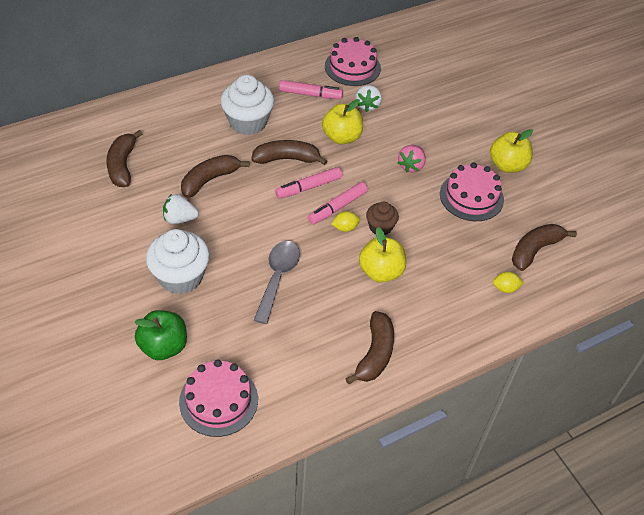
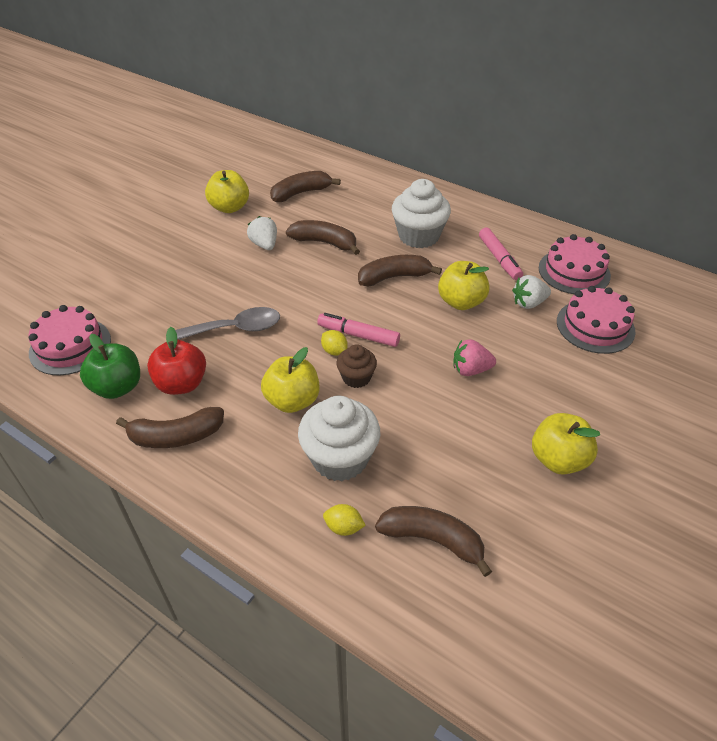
camera: 65 degrees right, 5 degrees down
(100, 222) = (229, 207): none -> yellow apple
(164, 346) = (115, 292): green apple -> green apple (117, 387)
(181, 277) = (198, 271): white cupcake -> white cupcake (340, 458)
(287, 159) = (394, 277): brown banana -> brown banana turned 75 degrees counterclockwise
(309, 187) = (369, 305): pink marker -> none
(320, 333) = (181, 384): none -> red apple
(471, 196) = (470, 441): pink cake -> pink cake (595, 326)
(505, 288) = (344, 527): yellow lemon -> yellow lemon turned 45 degrees counterclockwise

